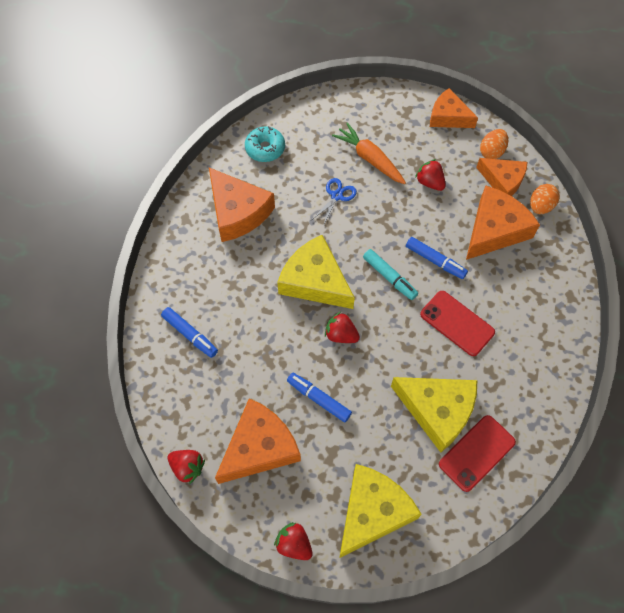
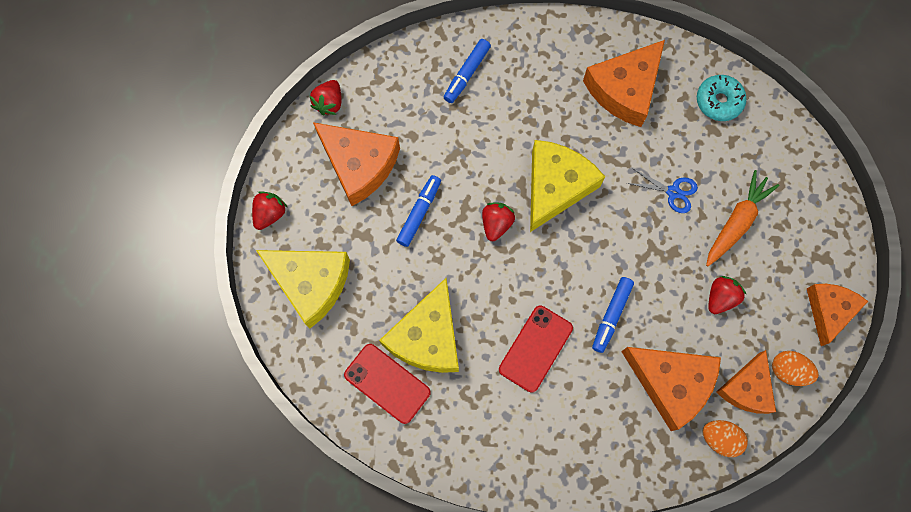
camera: 80 degrees right, 10 degrees up
(389, 277) = (578, 266): turquoise marker -> none

